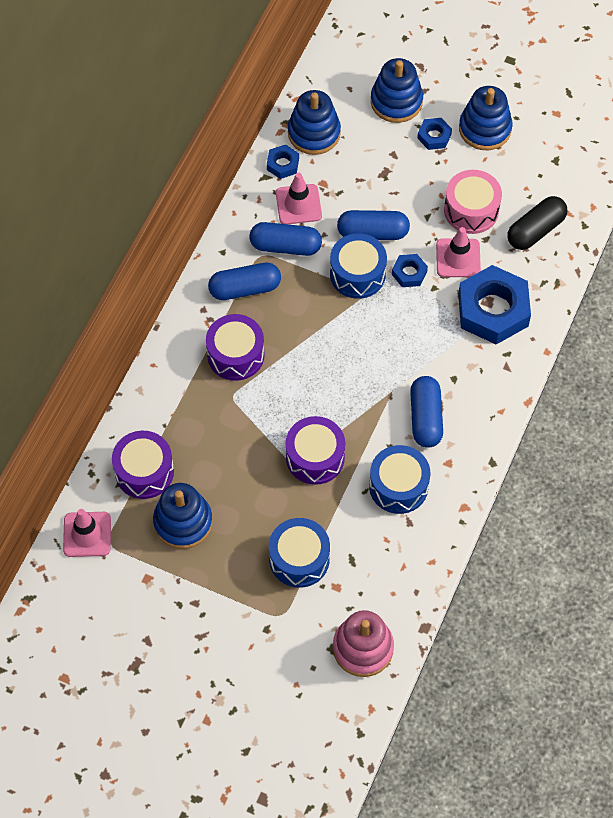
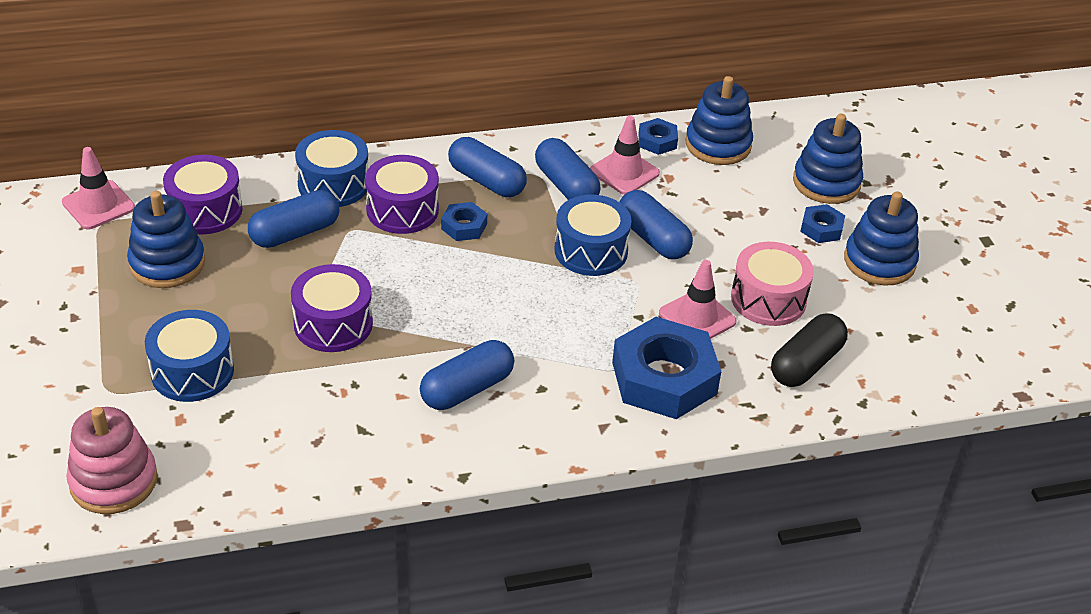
camera: 50 degrees right, 20 degrees down
(210, 431) = (295, 233): none -> blue capsule
(398, 486) = (356, 409): blue drum -> blue drum (333, 184)
(409, 273) = (635, 288): blue nut -> blue nut (464, 226)
(535, 230) = (806, 364): black capsule -> black capsule turned 60 degrees counterclockwise

